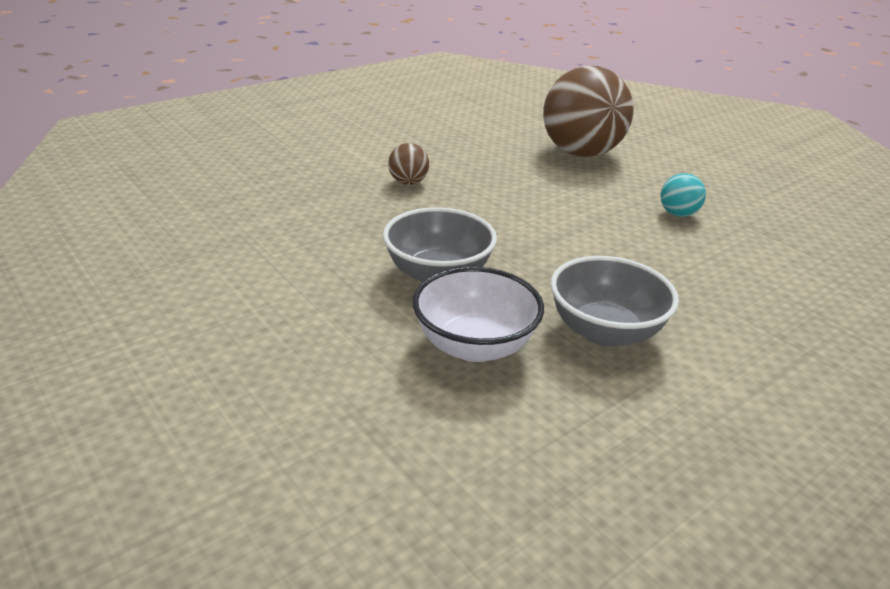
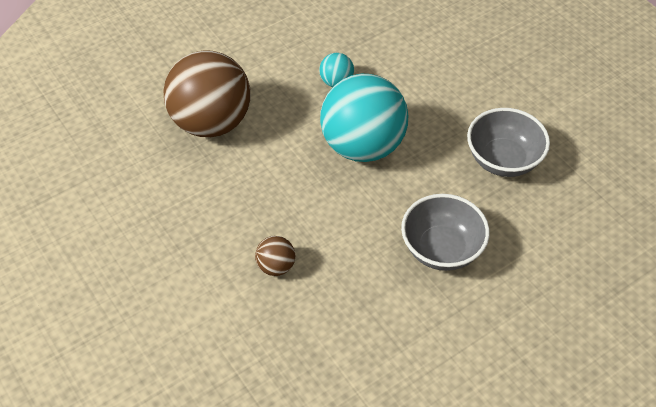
camera: 85 degrees left, 20 degrees up
(474, 345) = (528, 232): white bowl -> none
(585, 228) = (362, 146): none -> turquoise ball

